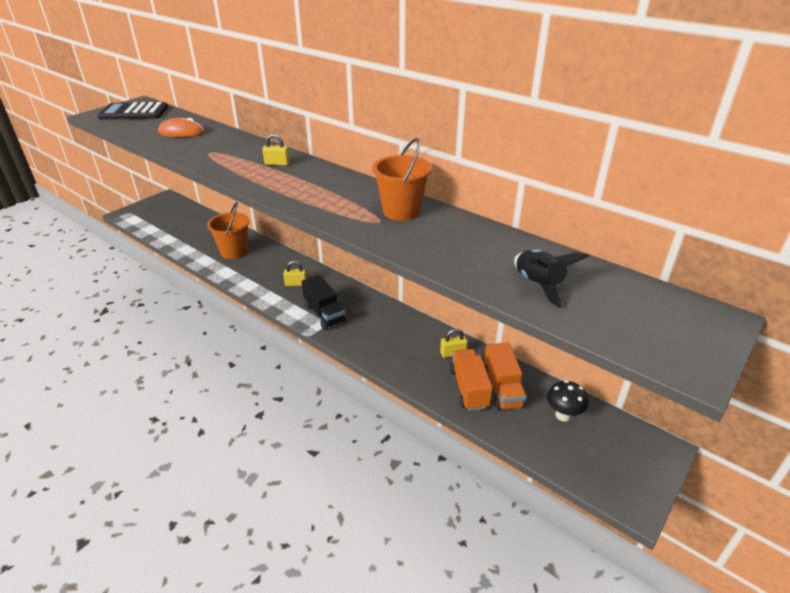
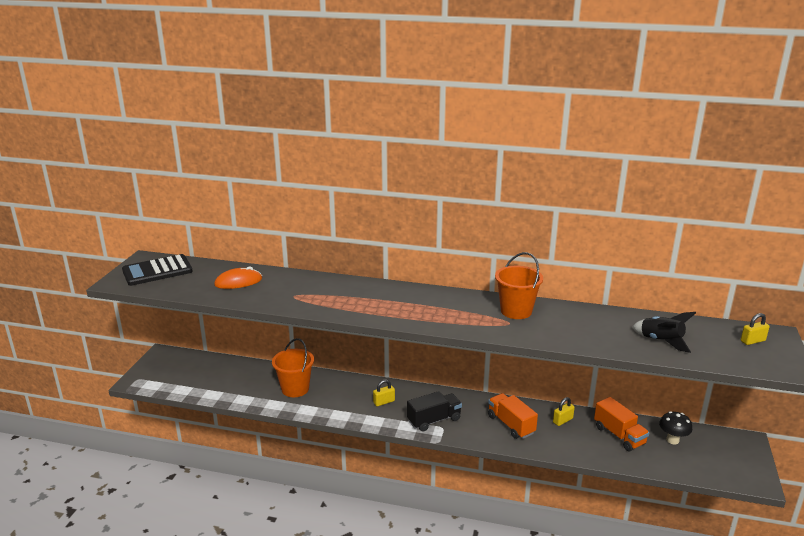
camera: 25 degrees left, 10 degrees down
(277, 163) = (369, 293): yellow padlock -> yellow padlock (752, 341)
(324, 314) = (434, 420): black truck -> black truck turned 60 degrees counterclockwise
(469, 388) = (596, 443): orange truck -> orange truck (511, 424)

